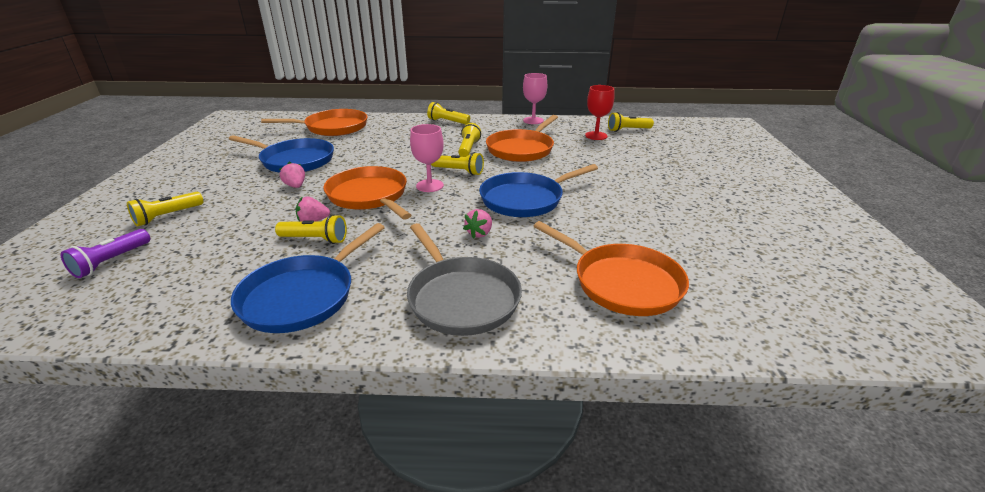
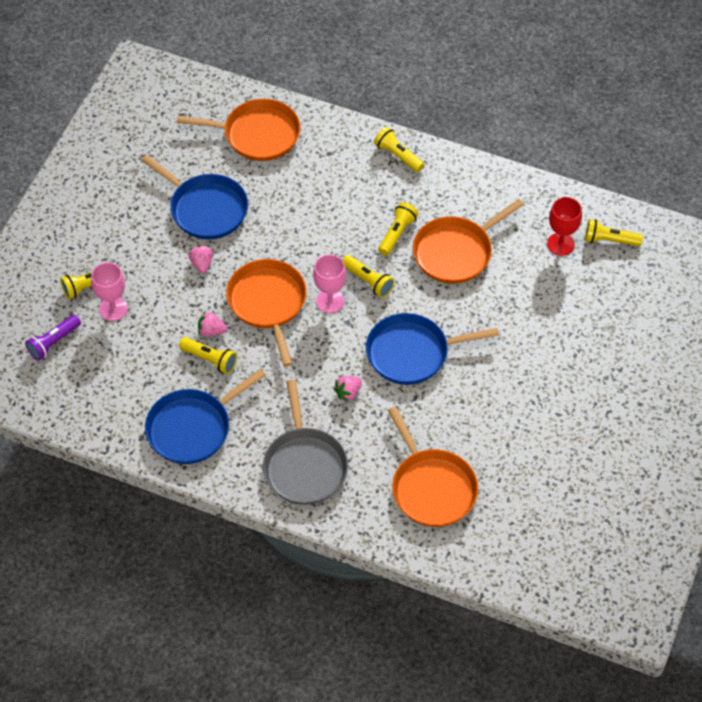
camera: 20 degrees right, 25 degrees up
(533, 120) = (506, 181): pink goblet -> pink goblet (113, 309)

